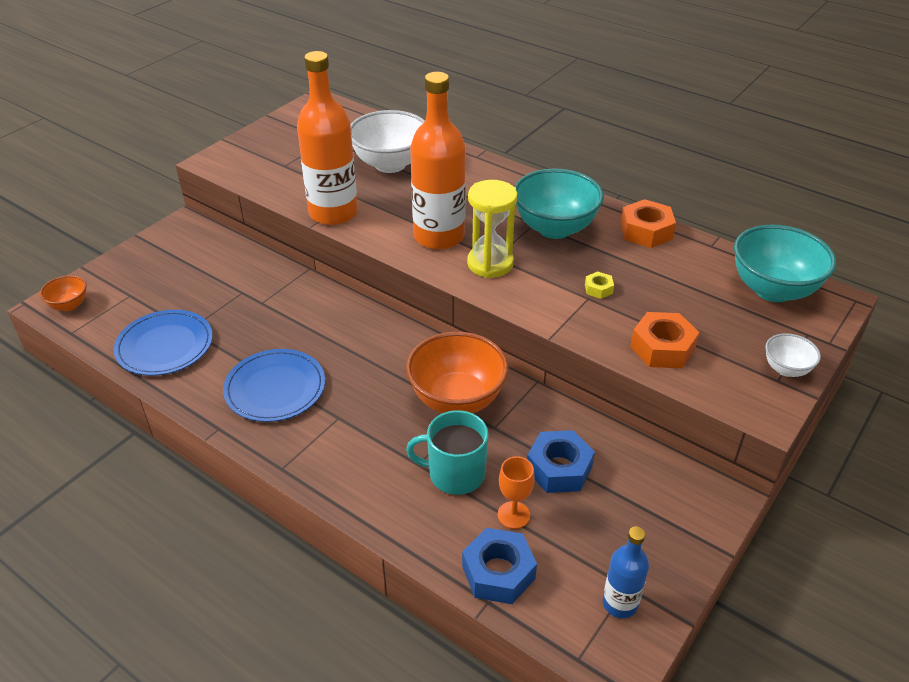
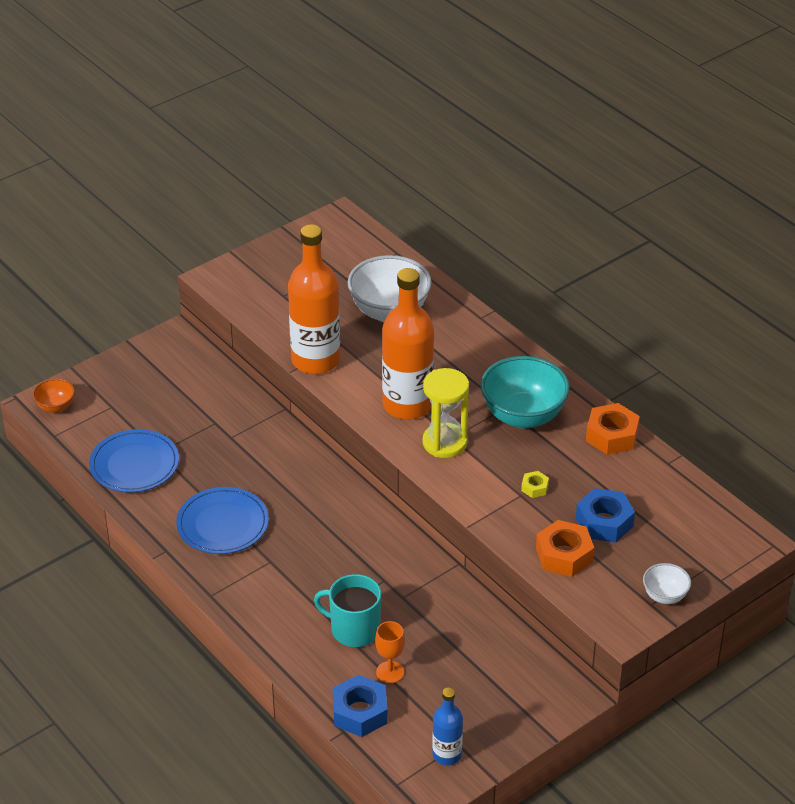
camera: 15 degrees right, 0 degrees up
(457, 399) = (379, 566): orange bowl -> none
(559, 468) = (444, 643): blue nut -> blue nut (604, 522)
(773, 290) = (700, 520): turquoise bowl -> none

